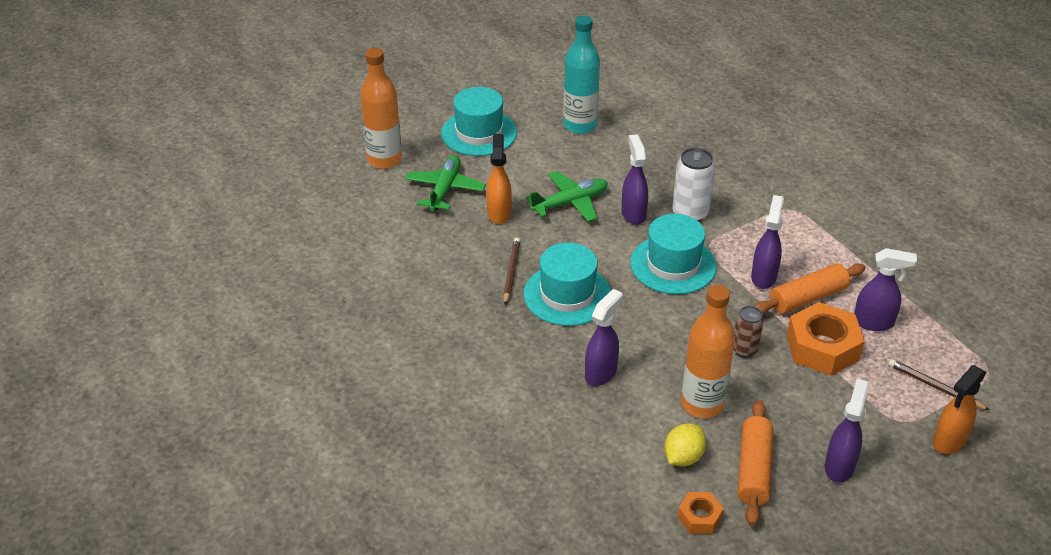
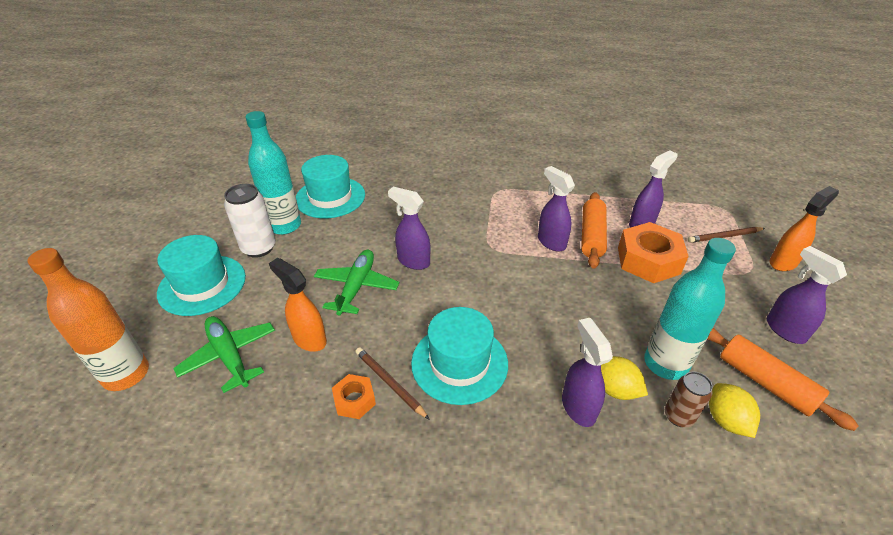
camera: 50 degrees left, 0 degrees up
(641, 385) = (615, 389): none -> yellow lemon
(673, 265) = (491, 277): turquoise hat -> turquoise hat (330, 197)
(690, 213) = (448, 234): white can -> white can (259, 248)
(699, 517) = (813, 461): orange nut -> orange nut (354, 400)
(702, 404) = (665, 364): orange bottle -> turquoise bottle
(744, 349) = (620, 299): brown can -> brown can (678, 416)
(948, 441) = (783, 262): orange spray bottle -> orange spray bottle turned 120 degrees counterclockwise

